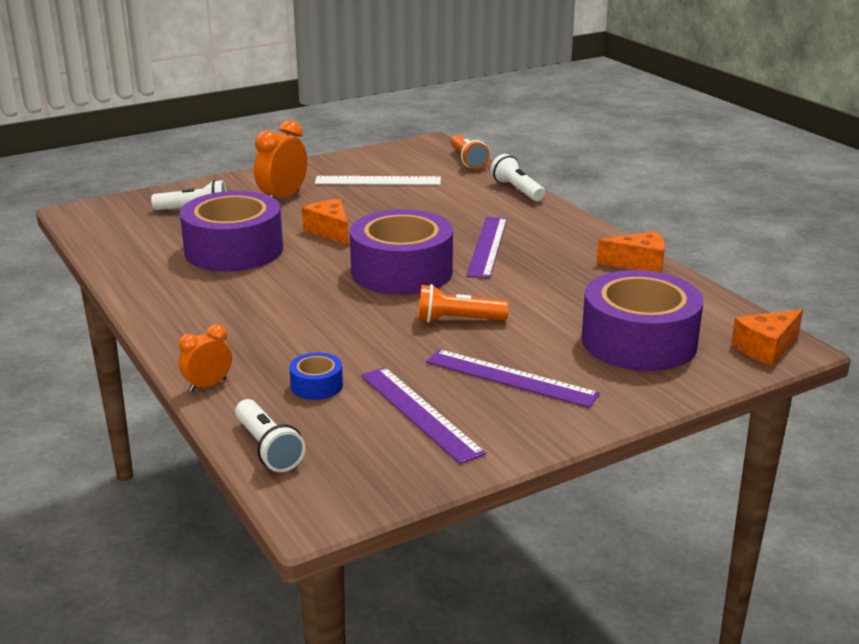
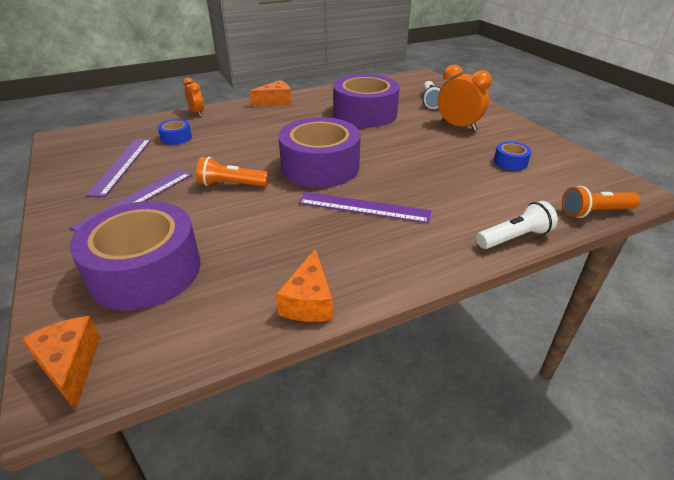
camera: 95 degrees right, 10 degrees up
(268, 448) = (125, 127): white flashlight -> none
(330, 231) = (396, 142): orange cheese -> orange cheese (275, 101)
(378, 181) = (510, 162): white ruler -> blue tape
(419, 413) = (121, 165): purple ruler -> purple ruler turned 60 degrees counterclockwise
(457, 320) = (231, 184): orange flashlight -> orange flashlight turned 90 degrees counterclockwise

